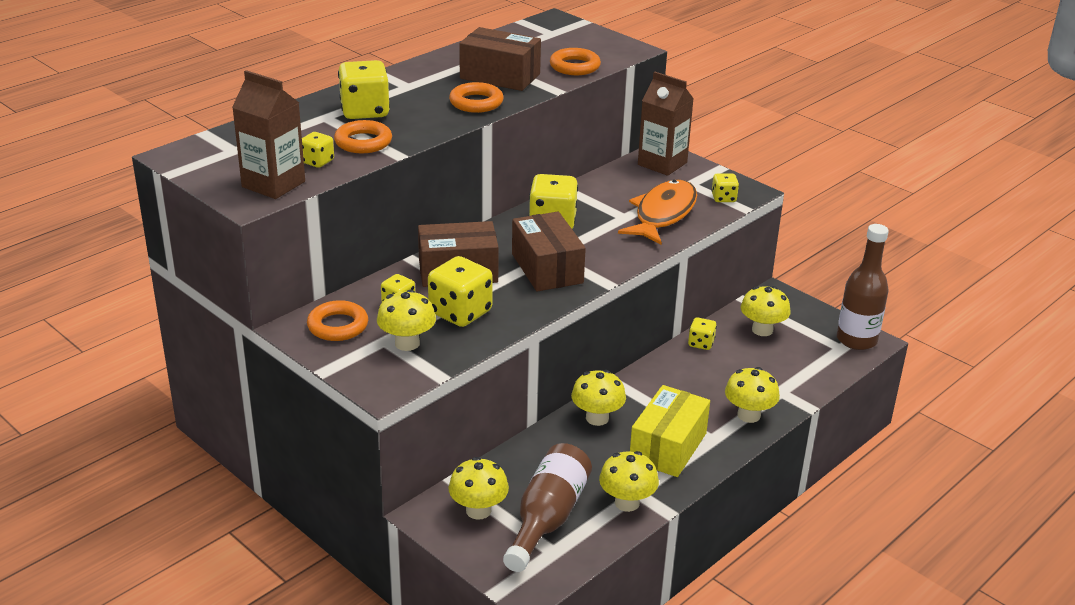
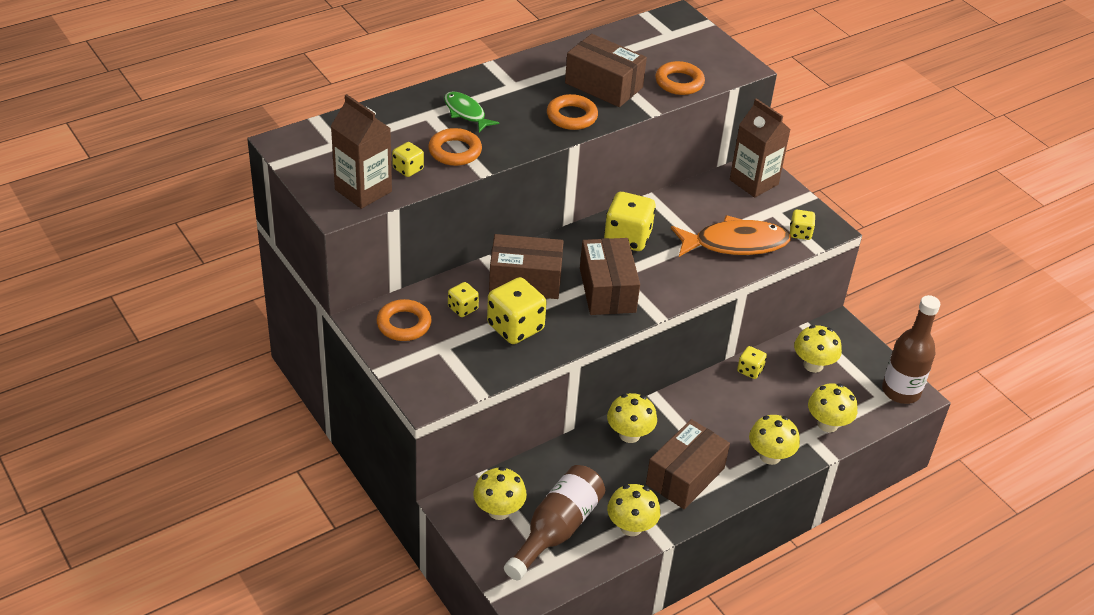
camera: 10 degrees right, 10 degrees up
(365, 111) = (466, 113): yellow dice -> green fish
(407, 343) = (460, 353): yellow mushroom -> yellow mushroom (827, 424)
(663, 214) = (735, 243): orange fish -> orange fish turned 45 degrees clockwise
(668, 447) = (685, 476): yellow box -> brown box

